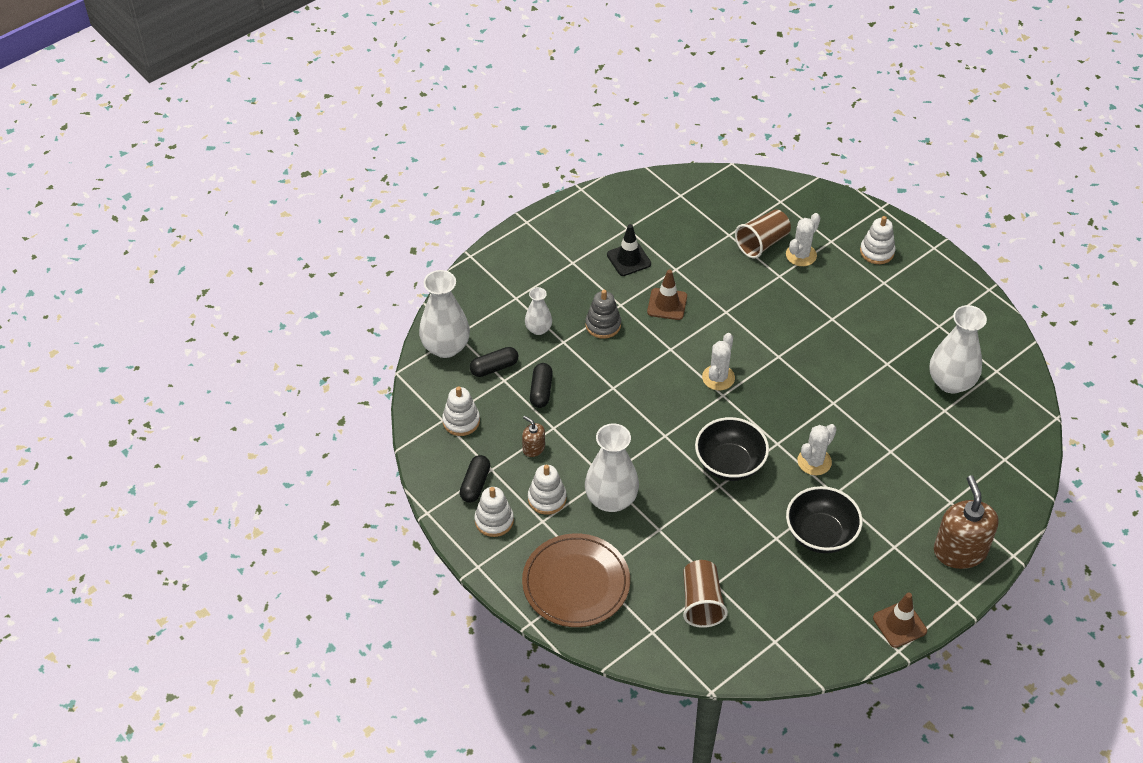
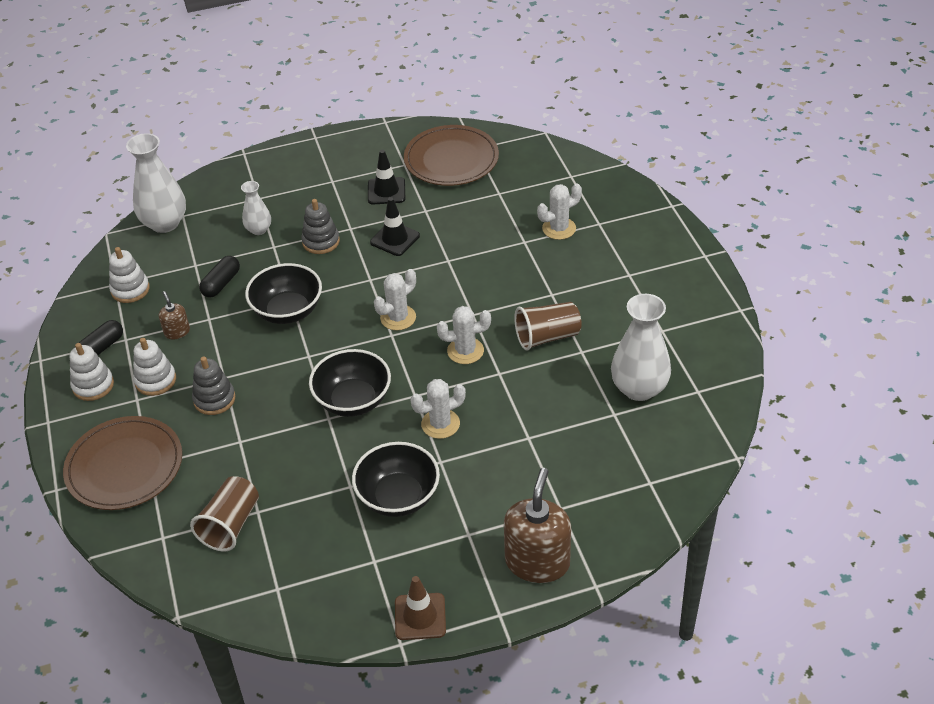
camera: 25 degrees right, 5 degrees down
(494, 367) = (194, 252): black capsule -> none
(611, 499) = (214, 399): white vase -> grey stacking toy
(618, 399) = (287, 311): none -> black bowl
(666, 212) = (451, 159): none -> brown plate
(667, 304) = (395, 239): brown traffic cone -> black traffic cone
(762, 243) = (527, 208): brown cup -> brown cup (547, 337)
(793, 391) = (465, 351): none -> white cactus
(877, 252) = (640, 244): white stacking toy -> none

